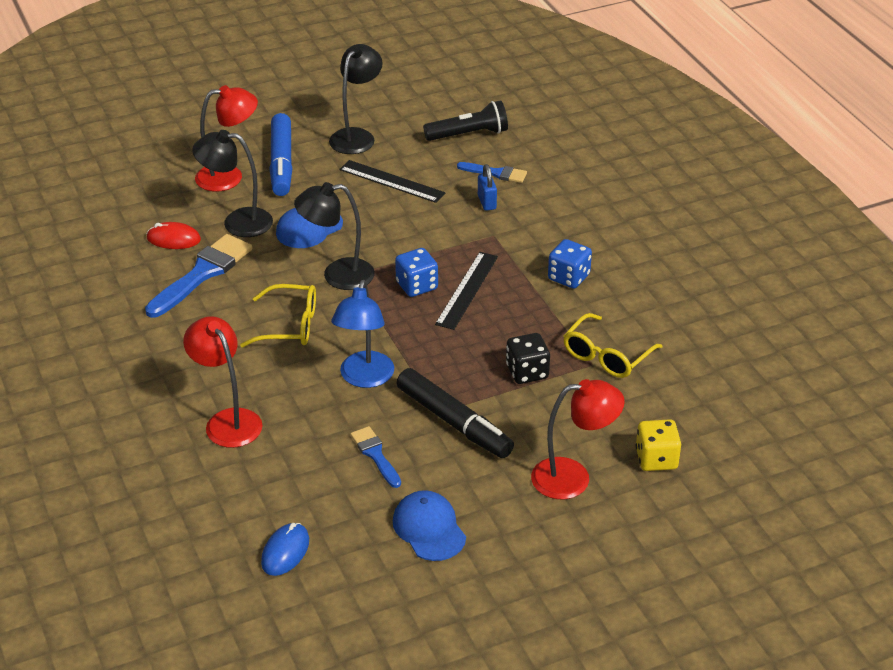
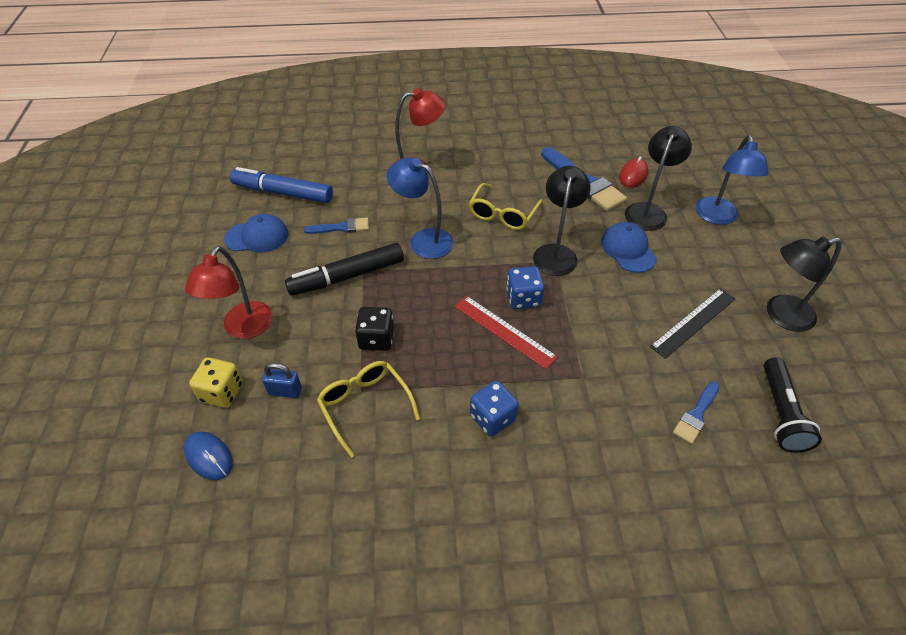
camera: 110 degrees right, 10 degrees up
(229, 176) = (717, 217): red lamp -> blue lamp
(281, 163) = (736, 253): blue marker -> blue marker (283, 193)
(285, 551) = (288, 172): blue mouse -> blue mouse (209, 456)
(357, 136) = (781, 315): black lamp -> black lamp turned 120 degrees clockwise
(467, 290) = (504, 331): black ruler -> red ruler
(487, 202) = (641, 389): blue padlock -> blue padlock (285, 391)

